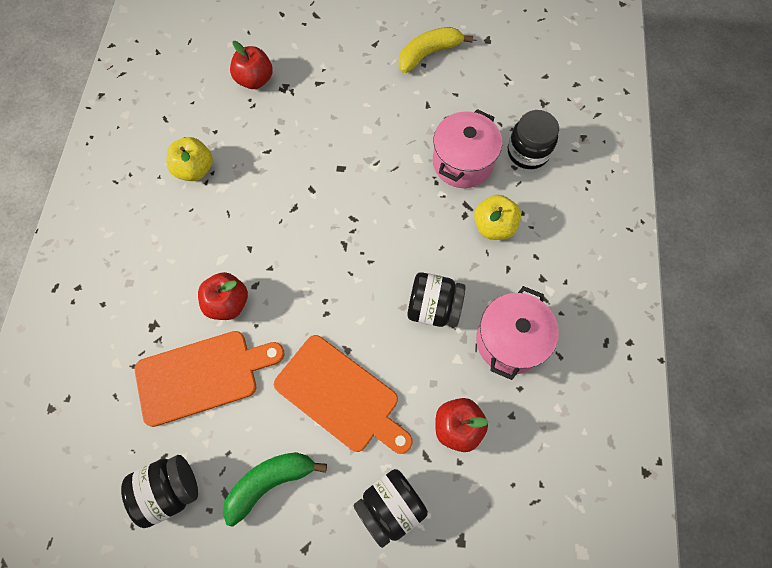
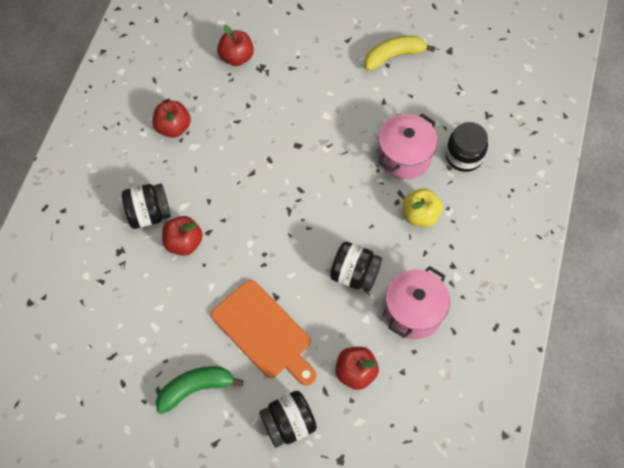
camera: 10 degrees right, 5 degrees down
(170, 490) = (115, 380): black jar -> black jar (149, 214)
(195, 169) = (173, 127): yellow apple -> red apple
(202, 375) = (154, 297): orange cutting board -> none

